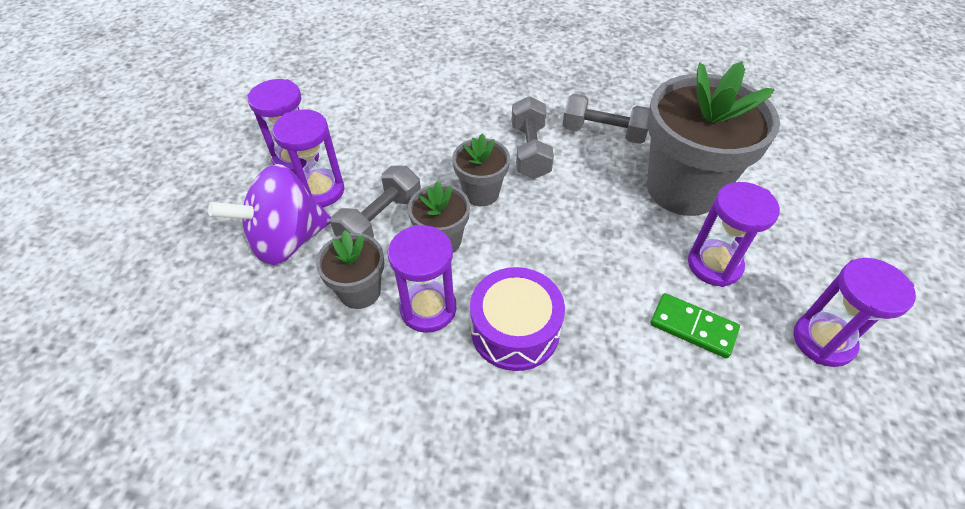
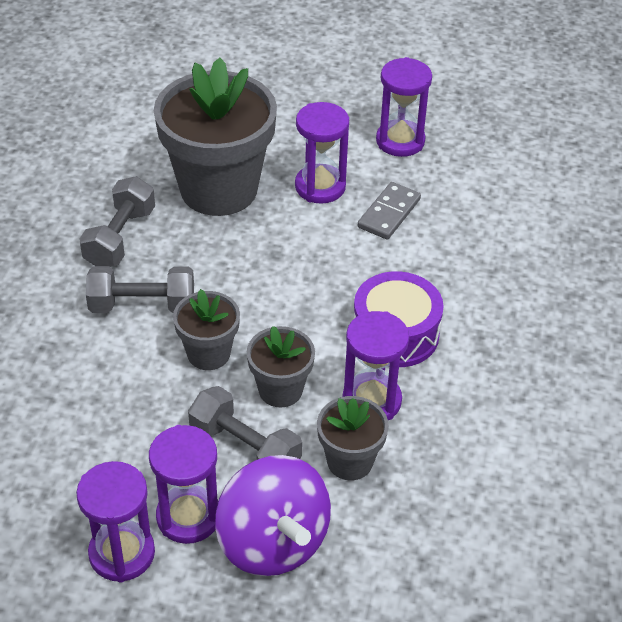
camera: 90 degrees left, 5 degrees down
(693, 327) = (389, 213): green domino -> grey domino

